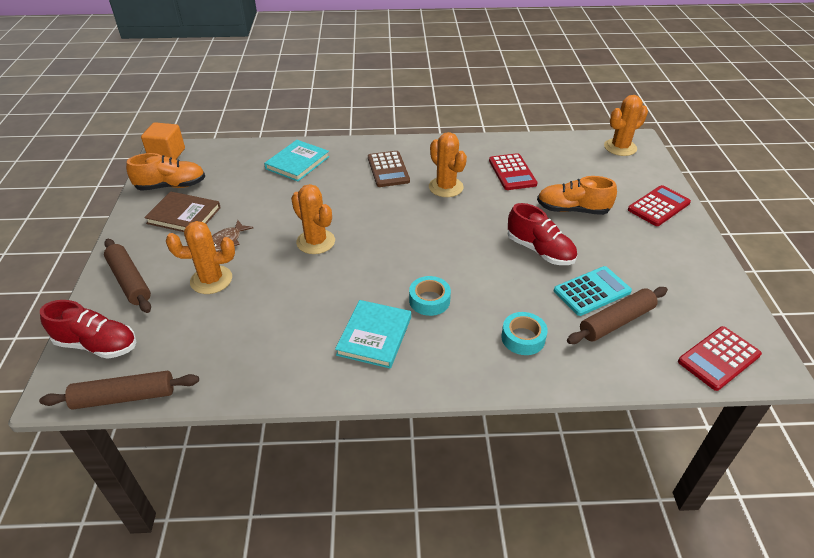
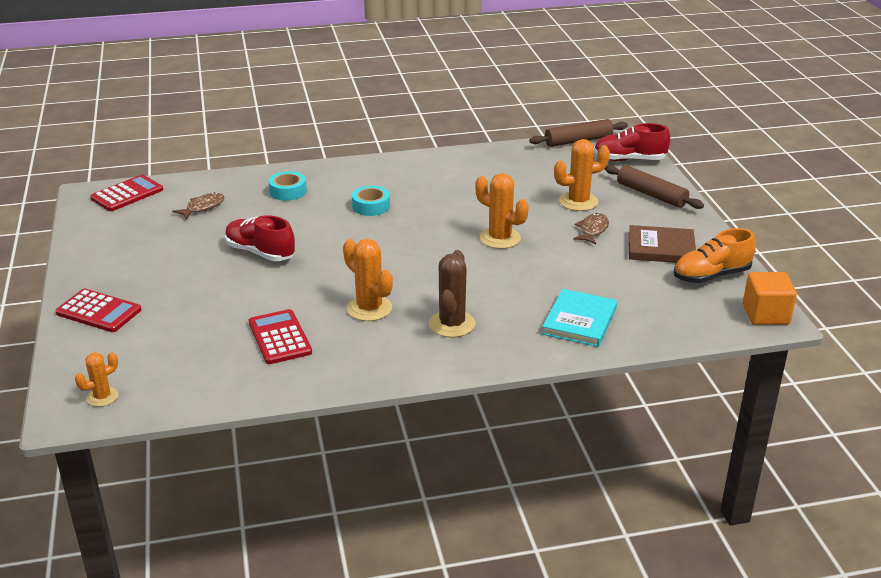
camera: 170 degrees right, 10 degrees down
(374, 336) = (412, 182): turquoise book -> none
(388, 169) = (452, 324): brown calculator -> brown cactus
(572, 210) = (210, 297): orange shoe -> none
(592, 291) = (216, 225): turquoise calculator -> none
(616, 322) = (203, 207): brown rolling pin -> brown fish
(620, 147) = (102, 397): orange cactus -> orange cactus, size x0.61
(658, 206) = (98, 312): red calculator -> red calculator turned 105 degrees counterclockwise

